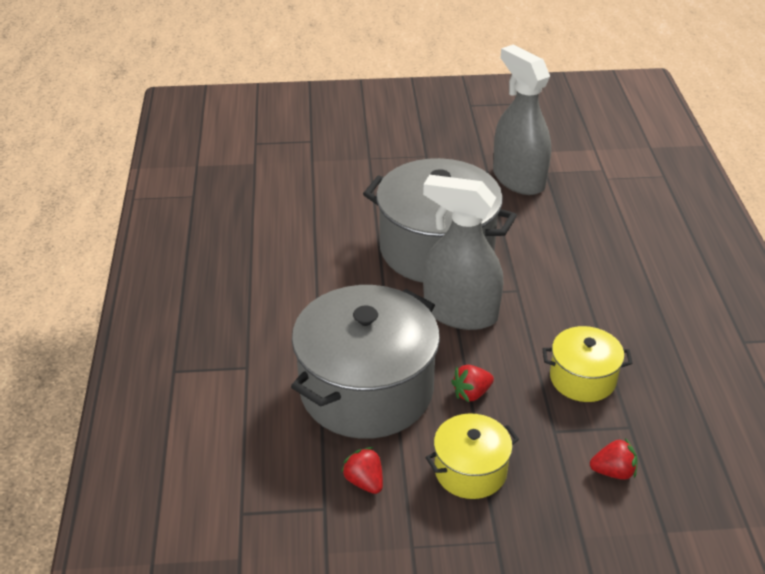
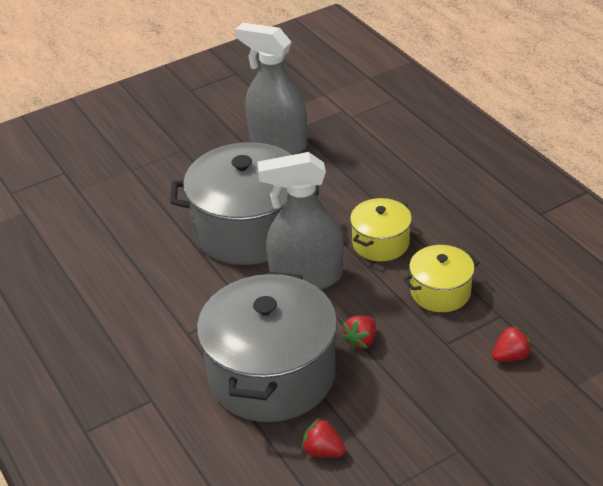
camera: 25 degrees left, 0 degrees up
(470, 470) = (402, 404): yellow pot -> yellow pot (380, 243)

